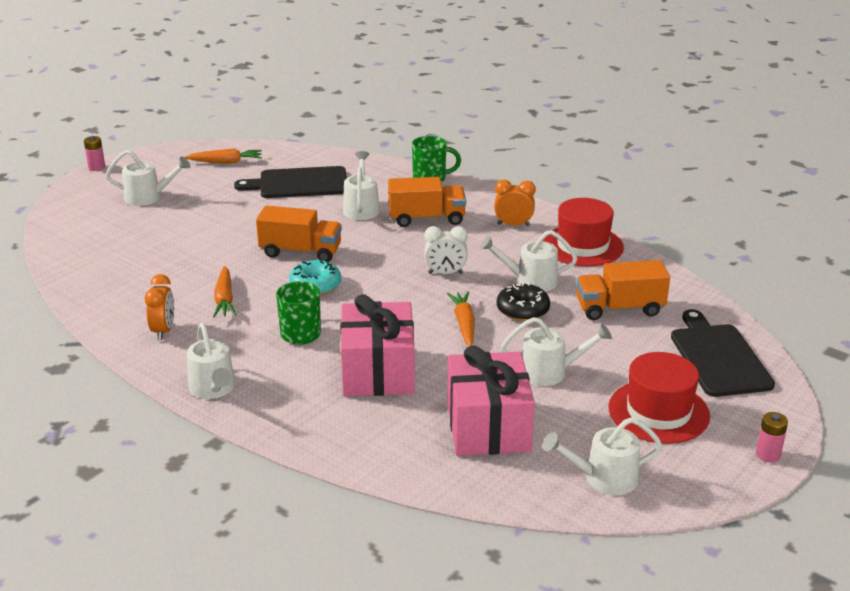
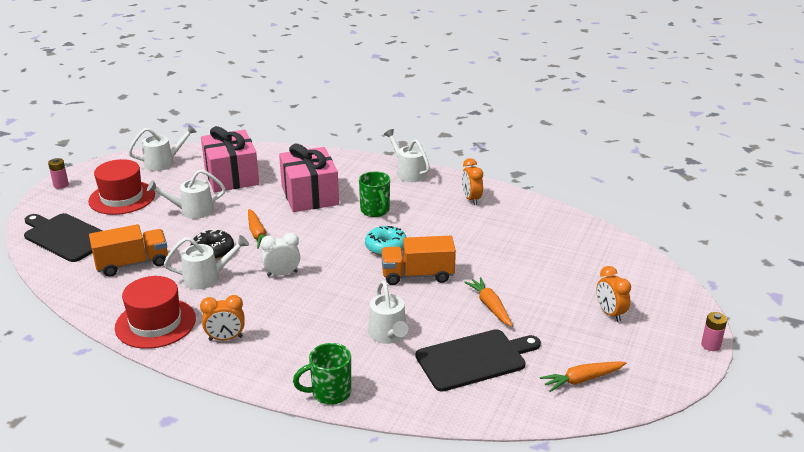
camera: 165 degrees right, 0 degrees up
(149, 197) = (610, 313): white watering can -> orange clock
(224, 299) = (448, 226): orange carrot -> orange carrot (490, 306)
(426, 219) = (316, 332): orange truck -> none
(718, 357) = (66, 237): black cutting board -> black cutting board turned 150 degrees clockwise

